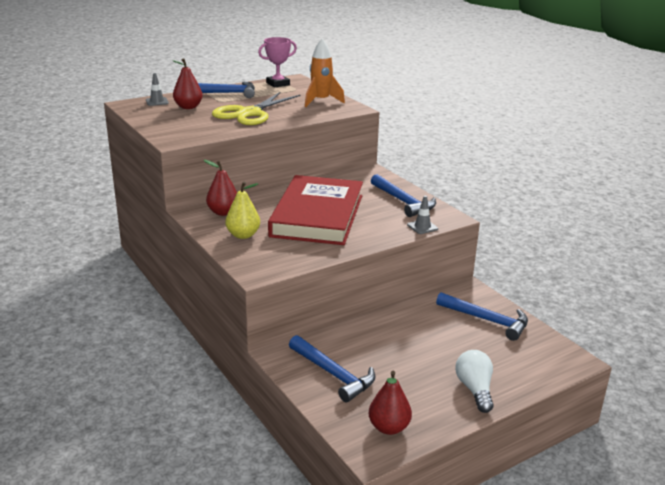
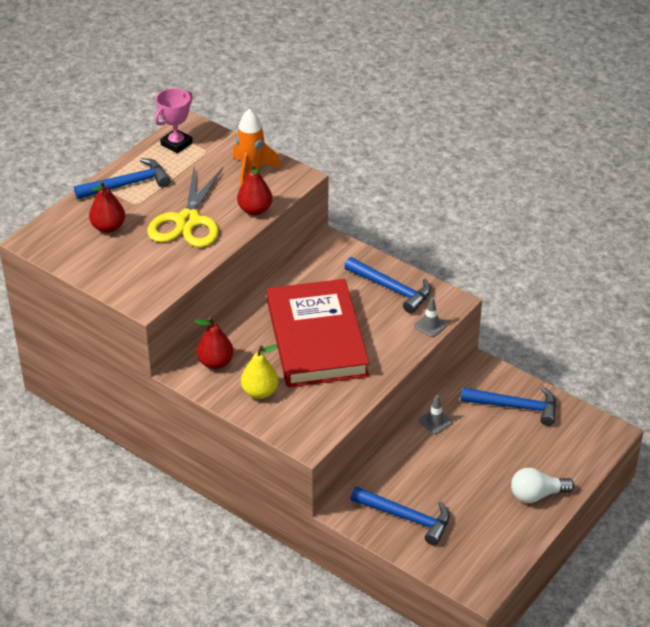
camera: 20 degrees left, 15 degrees up
(157, 102) = (62, 226): grey traffic cone -> grey traffic cone (435, 421)
(389, 427) = (483, 559): red pear -> red pear (255, 210)
(474, 389) = (537, 495): white light bulb -> white light bulb turned 75 degrees counterclockwise

